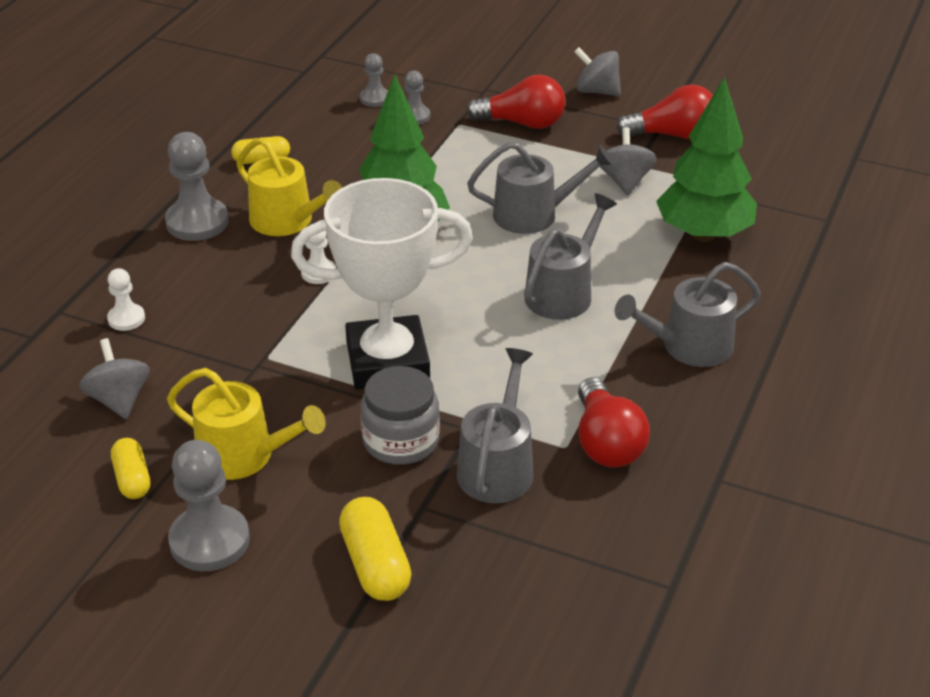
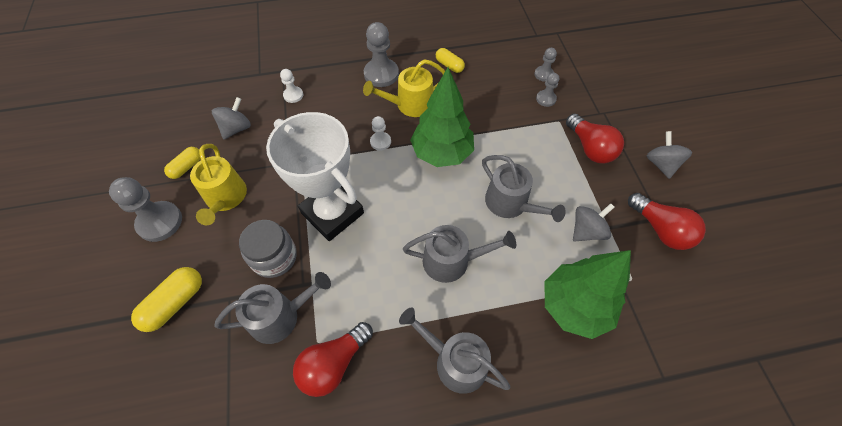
camera: 55 degrees right, 20 degrees up
(287, 221) = (410, 104): yellow watering can -> yellow watering can turned 60 degrees clockwise

